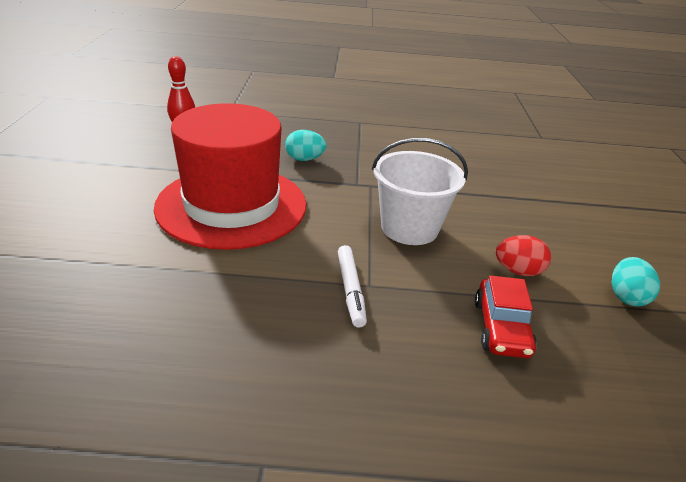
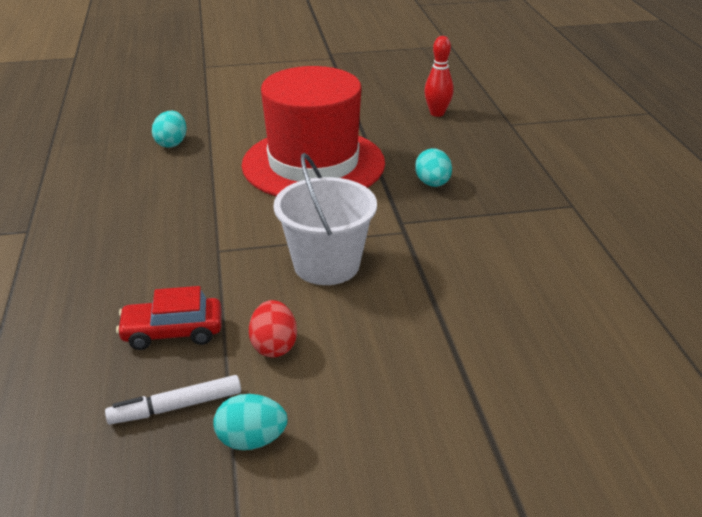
camera: 80 degrees right, 0 degrees up
(99, 296) = (171, 143): none -> turquoise egg
(351, 290) = (208, 241): white marker -> white marker (176, 407)

